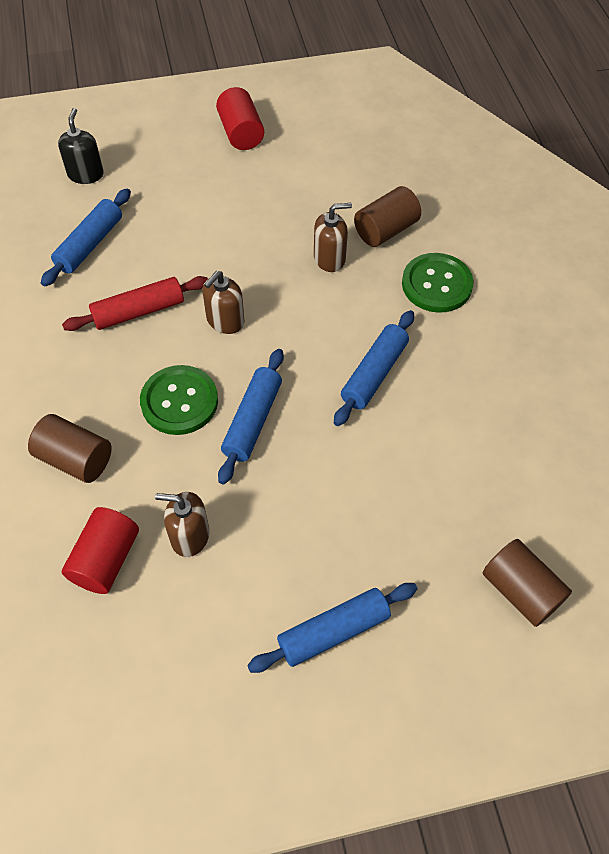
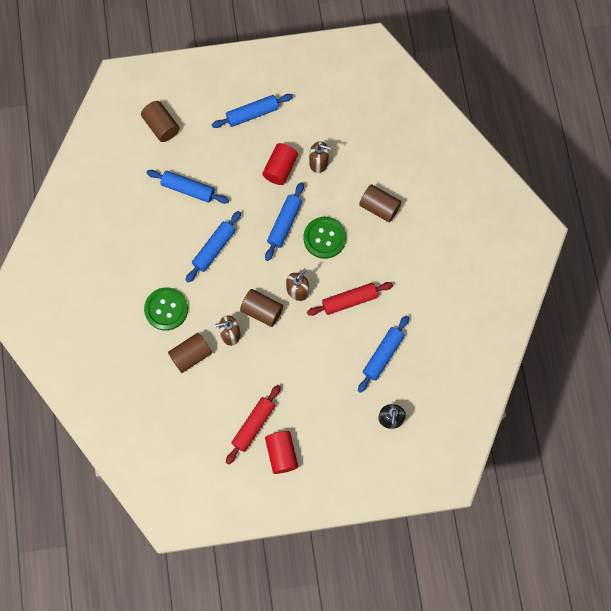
camera: 175 degrees left, 15 degrees up
(106, 559) = (360, 154): red cylinder -> red cylinder (280, 168)
(282, 159) = (253, 425): none -> red rolling pin
(282, 290) = (262, 311): none -> brown cylinder
(439, 469) = (188, 189): none -> blue rolling pin

